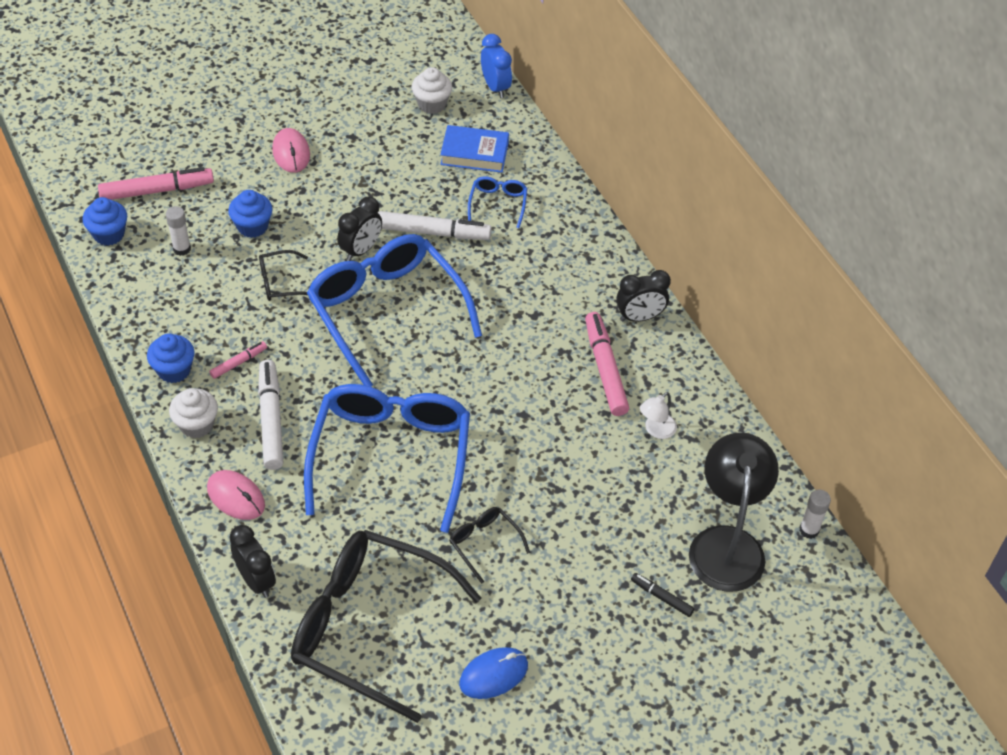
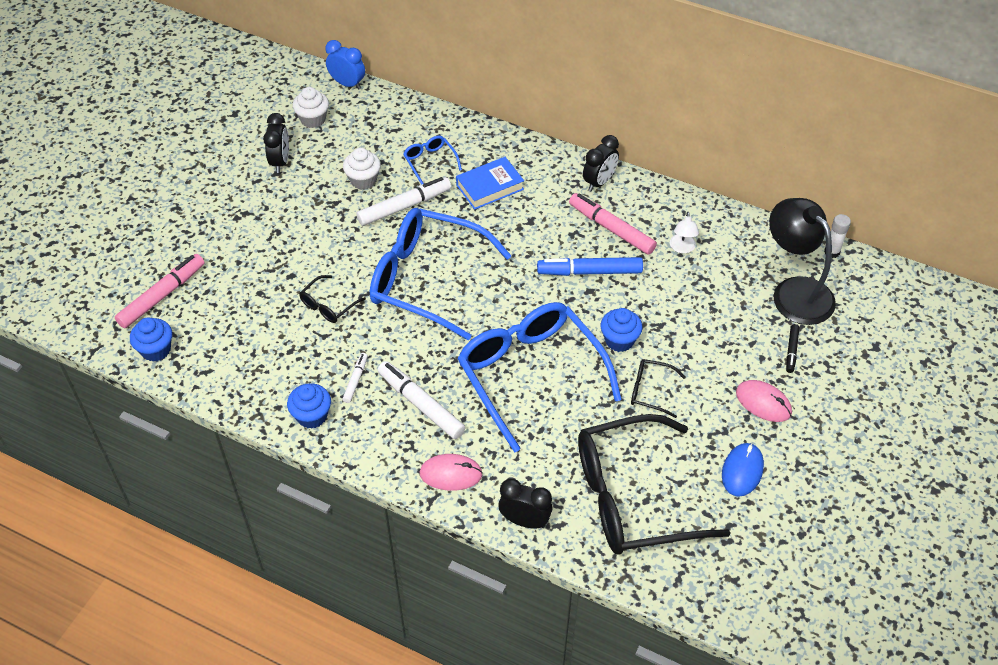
camera: 35 degrees left, 0 degrees up
(182, 249) = (227, 326): white glue stick -> none
(196, 425) = (369, 443): white cupcake -> white cupcake (363, 180)
(238, 363) = (355, 380): pink marker -> white marker
(252, 226) = (266, 278): blue cupcake -> blue cupcake (619, 340)
(291, 153) = (241, 210): pink mouse -> pink mouse (763, 403)
(361, 250) = (365, 248): black clock -> black clock (280, 162)
(474, 153) = (378, 137): blue book -> blue book (490, 187)
(542, 397) = (590, 272): none -> blue marker
(662, 597) = (791, 350): black marker -> black marker turned 75 degrees counterclockwise

